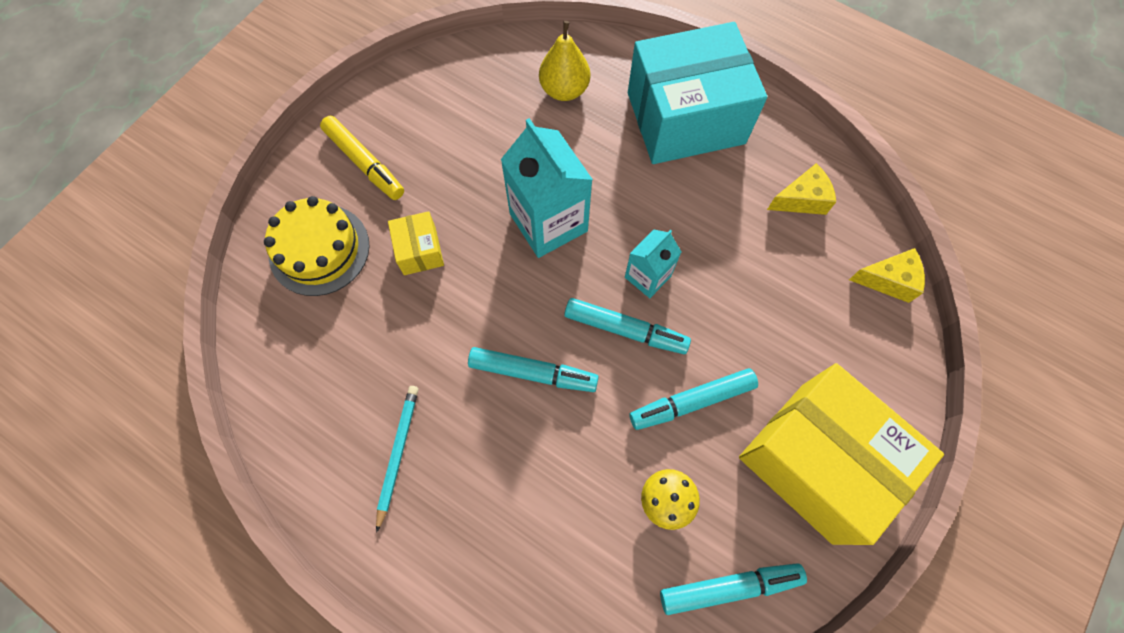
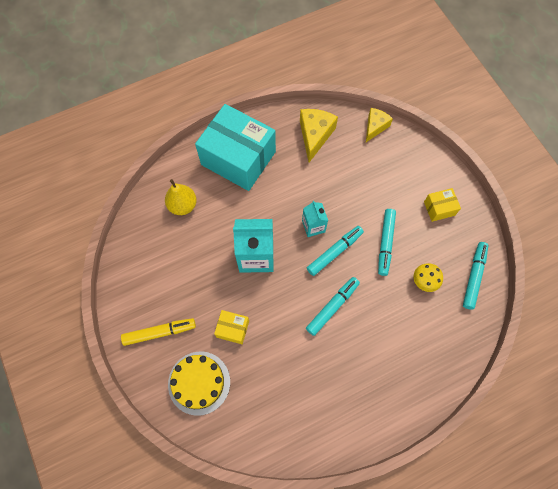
camera: 60 degrees left, 0 degrees up
(398, 453) = (338, 394): turquoise pencil -> none
(685, 118) = (238, 158): turquoise box -> turquoise box turned 75 degrees counterclockwise
(801, 199) = (315, 136): yellow cheese -> yellow cheese, size x1.52
(817, 461) = (439, 208): yellow box -> yellow box, size x0.43

